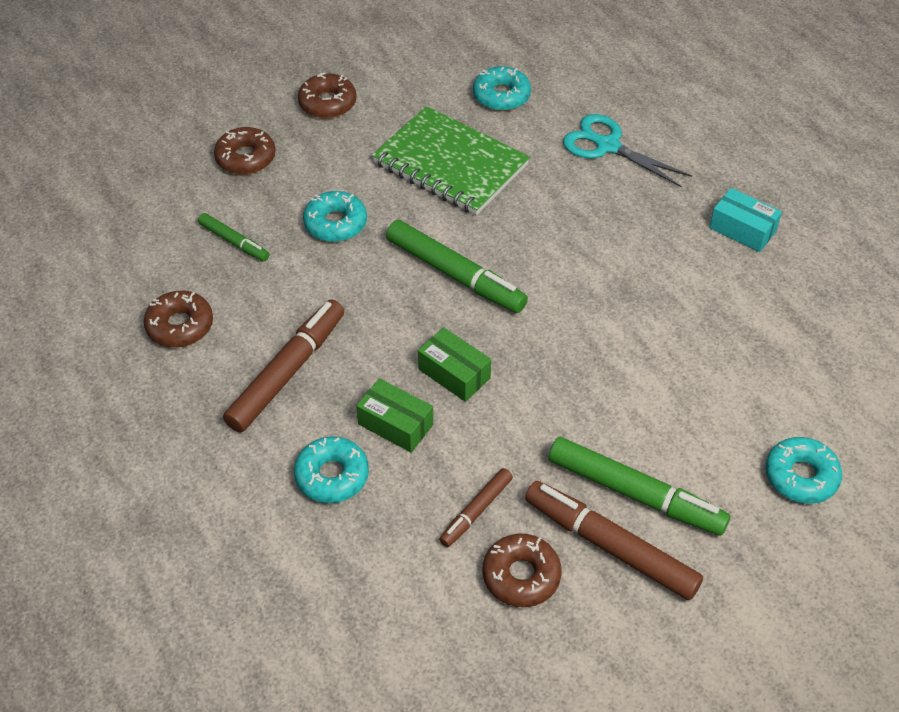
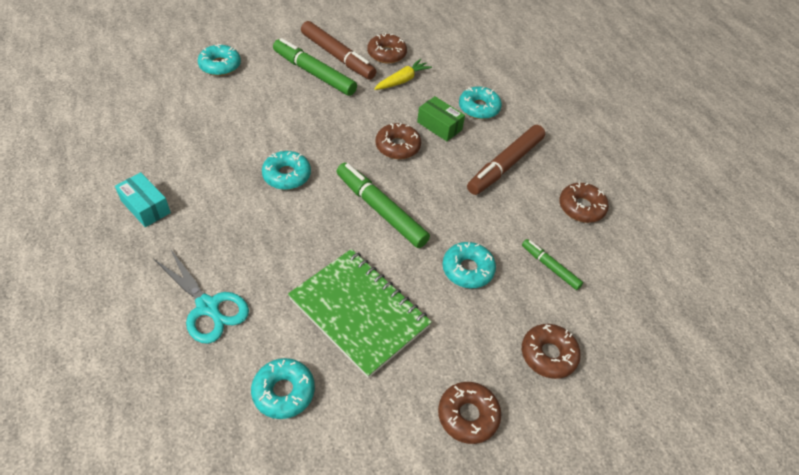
camera: 175 degrees left, 0 degrees up
(454, 373) = (397, 146): green box -> brown donut
(476, 511) = (402, 80): brown marker -> yellow carrot
(594, 299) = (287, 175): none -> turquoise donut

